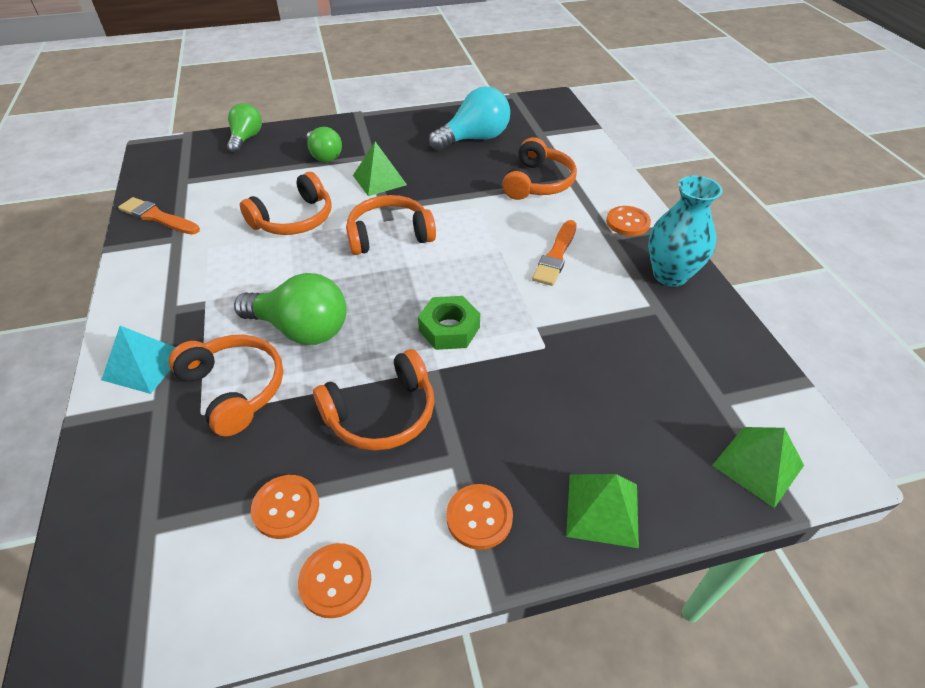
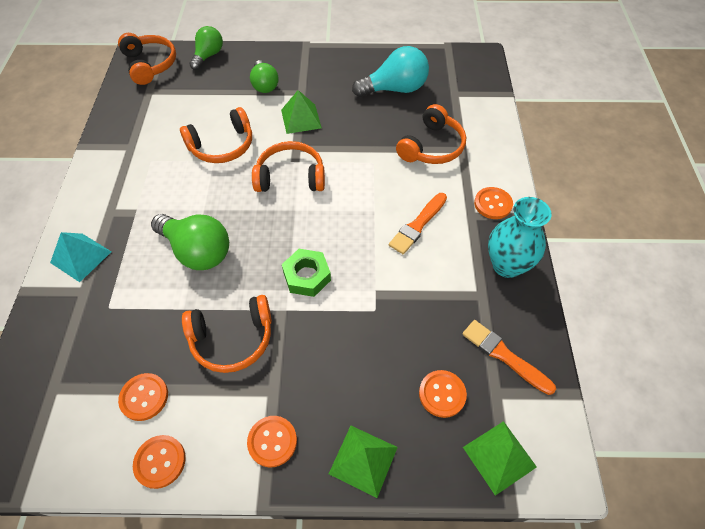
camera: 15 degrees right, 10 degrees up
(157, 217) = (122, 123): orange brush -> orange brush (504, 355)
(235, 388) = (137, 292): orange headphones -> orange headphones (150, 64)
(661, 415) = (442, 394): none -> orange button

